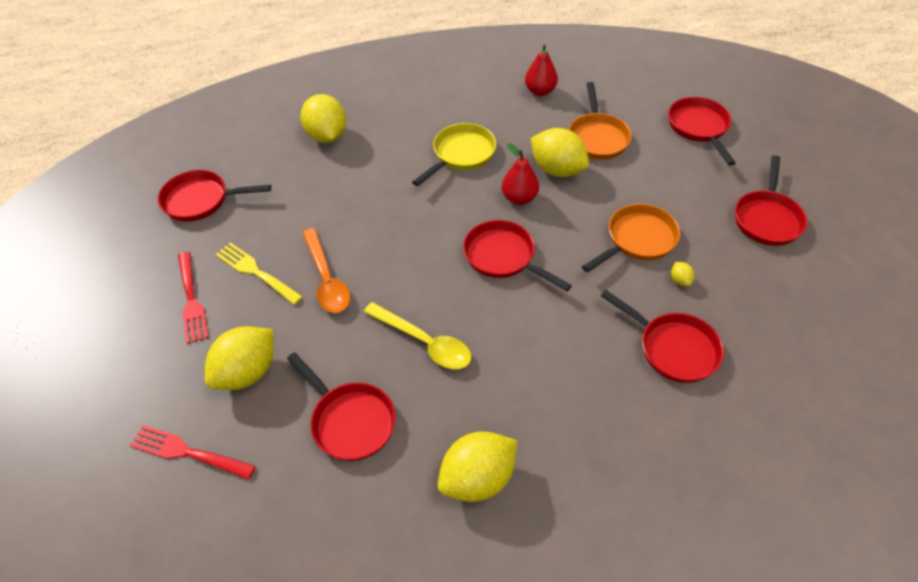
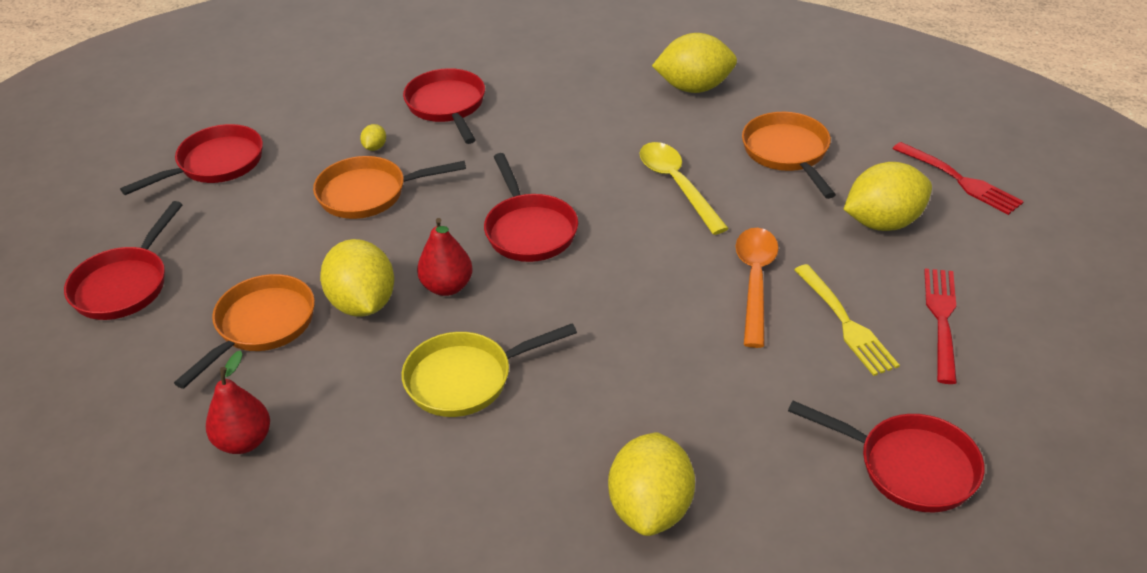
camera: 150 degrees left, 10 degrees down
(350, 421) = (787, 153): red pan -> orange pan

